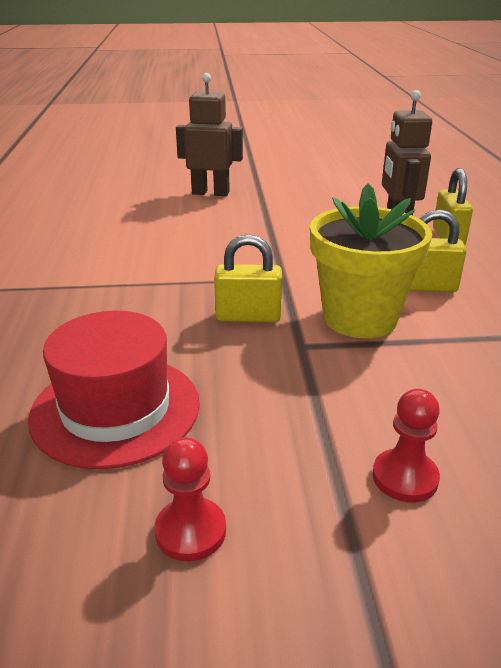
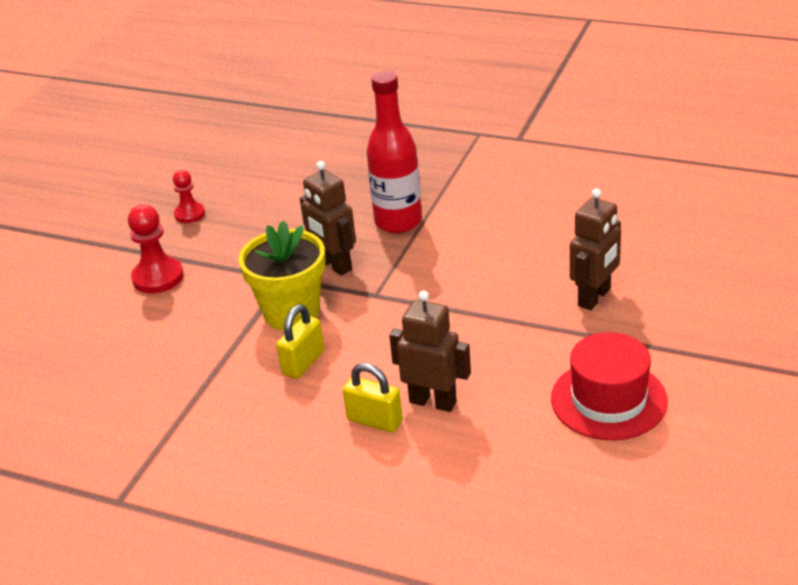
camera: 120 degrees right, 5 degrees up
(115, 409) = (284, 204): red hat -> red hat (608, 400)
(130, 298) = (398, 222): none -> red bottle
(248, 316) = (334, 265): yellow padlock -> brown robot
(405, 477) = (158, 277): red pawn -> red pawn, size x1.56

